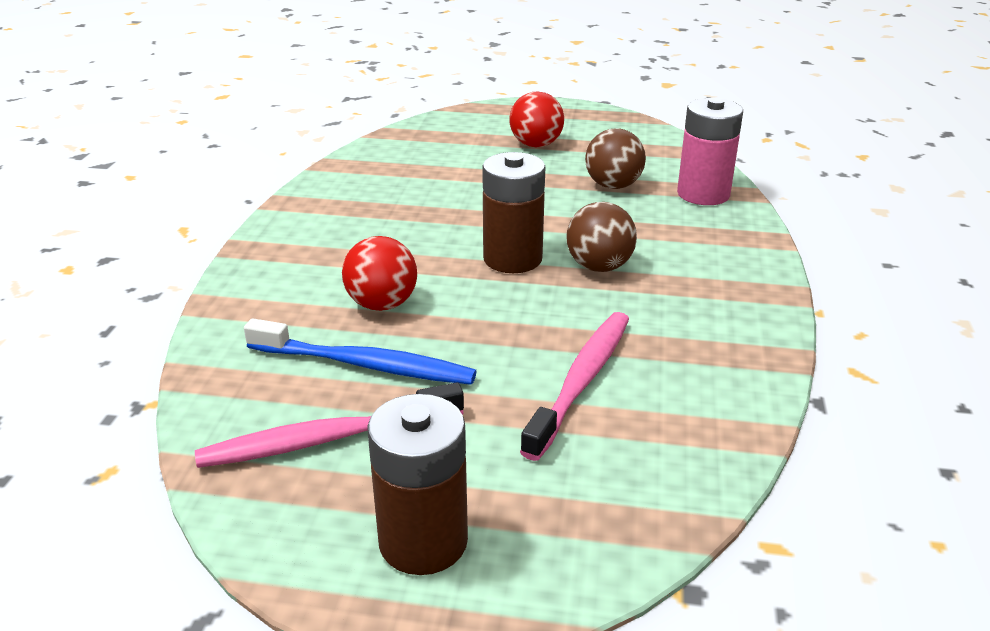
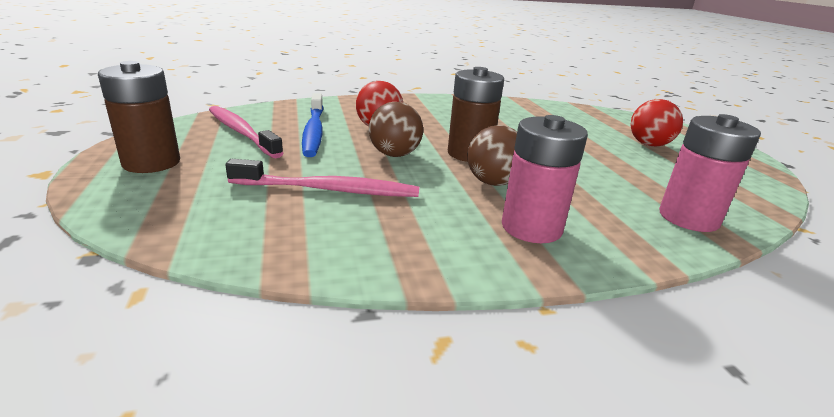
camera: 65 degrees right, 5 degrees down
(613, 186) = (632, 177): brown ball -> brown ball (394, 154)
(703, 275) = (531, 227): none -> pink battery

